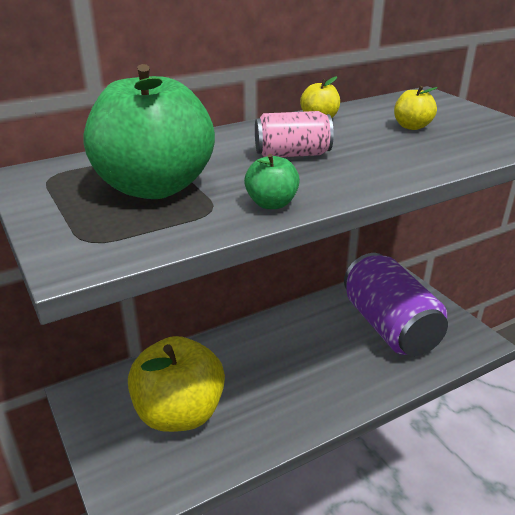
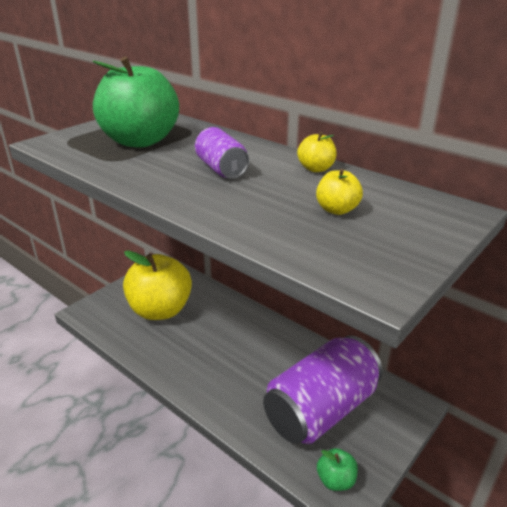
camera: 70 degrees right, 0 degrees up
(271, 204) = (127, 174): green apple -> green apple (335, 480)
(292, 154) = (221, 169): pink can -> purple can

